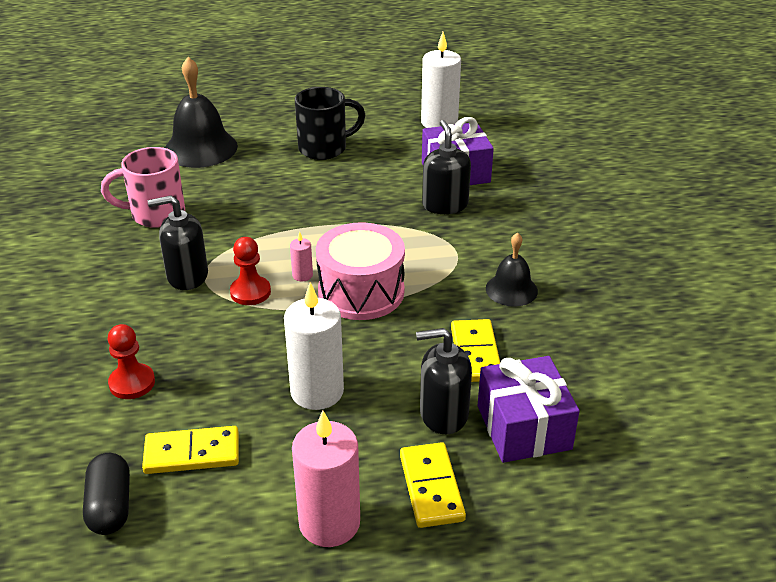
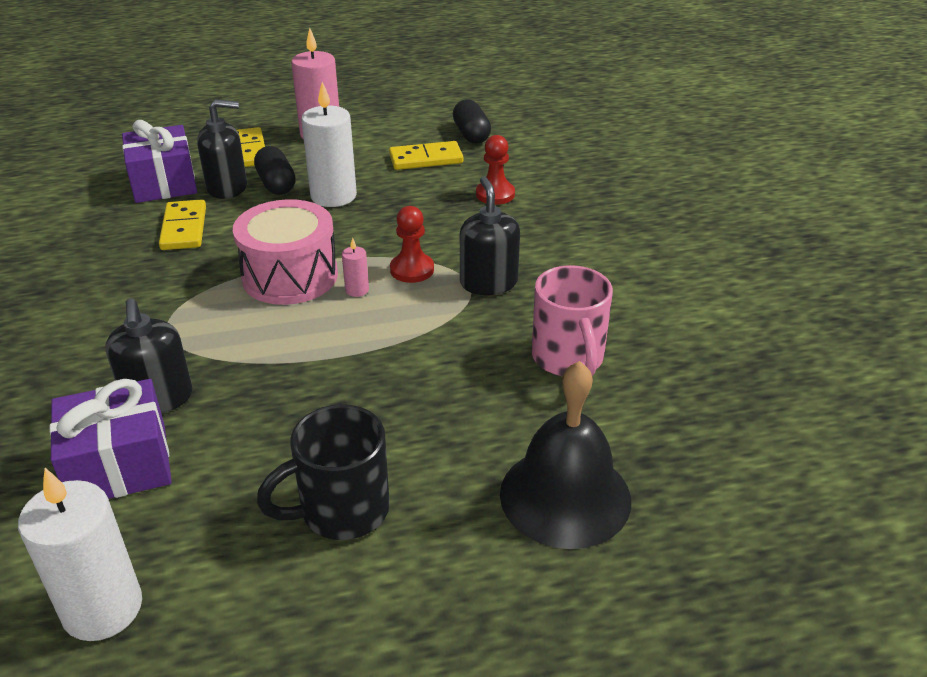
camera: 175 degrees right, 0 degrees up
(156, 214) = (568, 359): pink mug -> pink mug turned 90 degrees clockwise
(187, 276) = (488, 283): black soap dispenser -> black soap dispenser turned 90 degrees counterclockwise
(385, 416) = (276, 184): none -> black capsule
(511, 289) = (119, 287): black bell -> none

